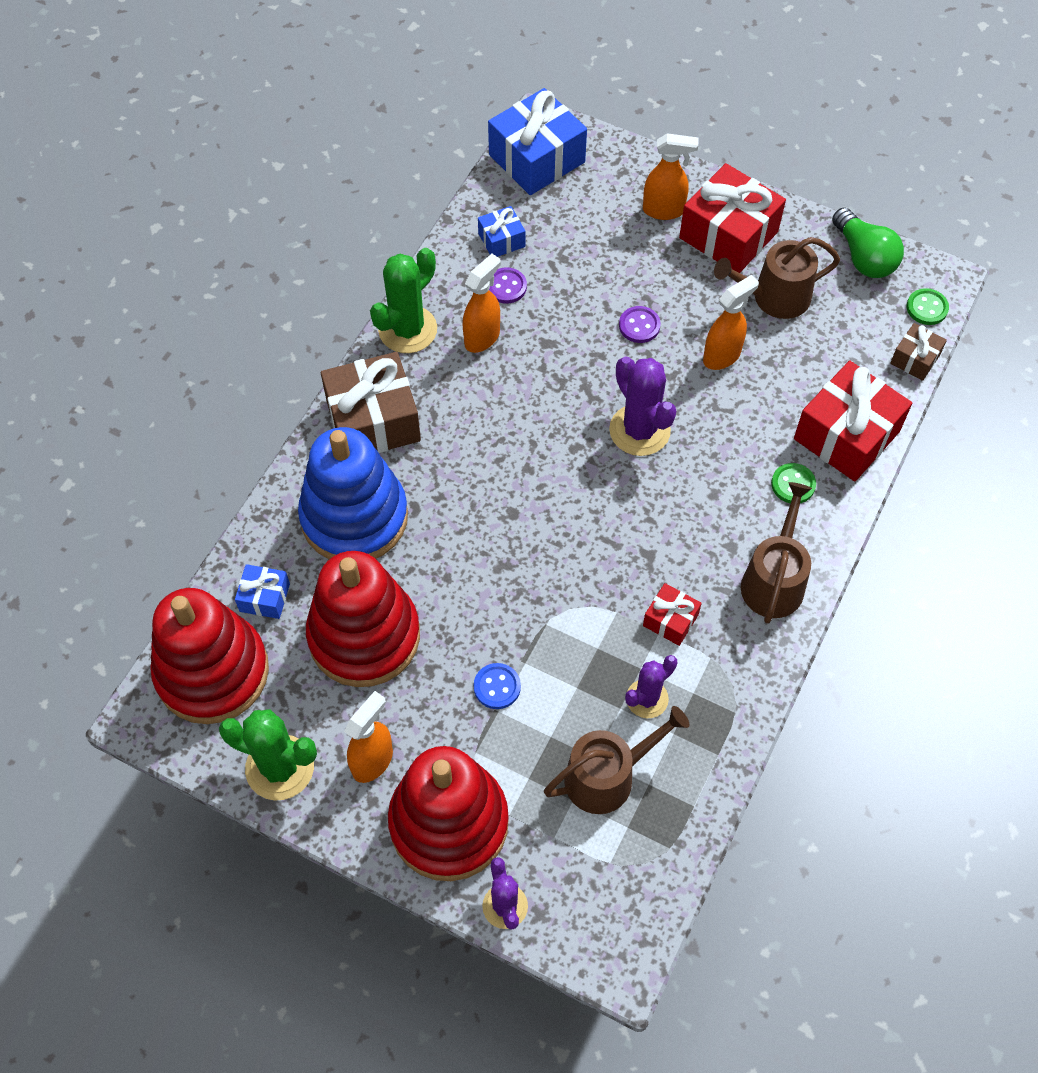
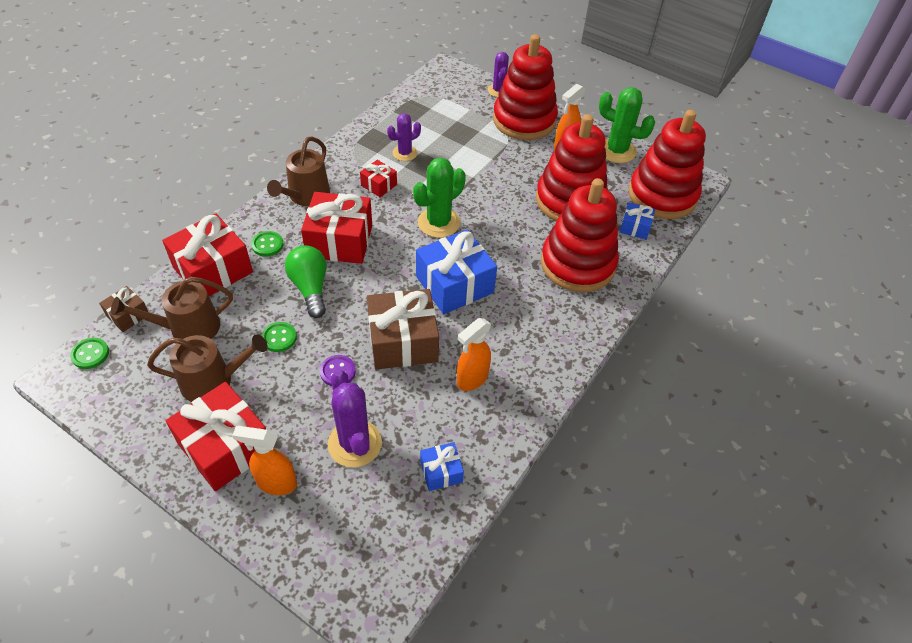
camera: 175 degrees left, 10 degrees down
(354, 517) = (577, 264): blue stacking toy -> red stacking toy
(373, 421) = (564, 325): brown gift -> brown gift (403, 341)
(407, 330) = (535, 394): green cactus -> green cactus (438, 223)
(497, 687) = (491, 168): blue button -> none
(506, 287) = (444, 423): purple button -> none
(537, 158) = (387, 567): blue gift -> blue gift (454, 284)
(607, 776) = (436, 126): brown watering can -> brown watering can (188, 328)
(639, 430) = (363, 292): purple cactus -> purple cactus (354, 443)
(696, 506) = (339, 241): none -> red gift
(722, 356) = (279, 338): orange spray bottle -> green button
(863, 257) = (114, 407): green light bulb -> green light bulb (310, 288)

